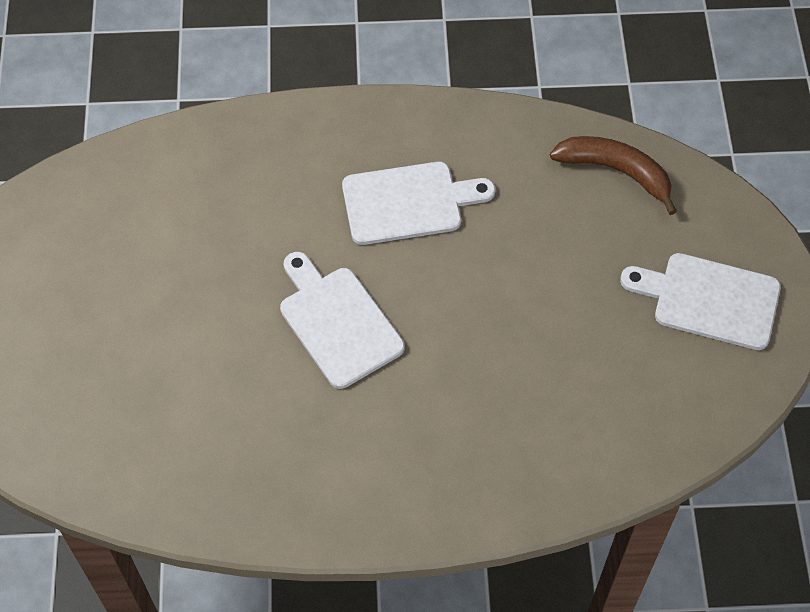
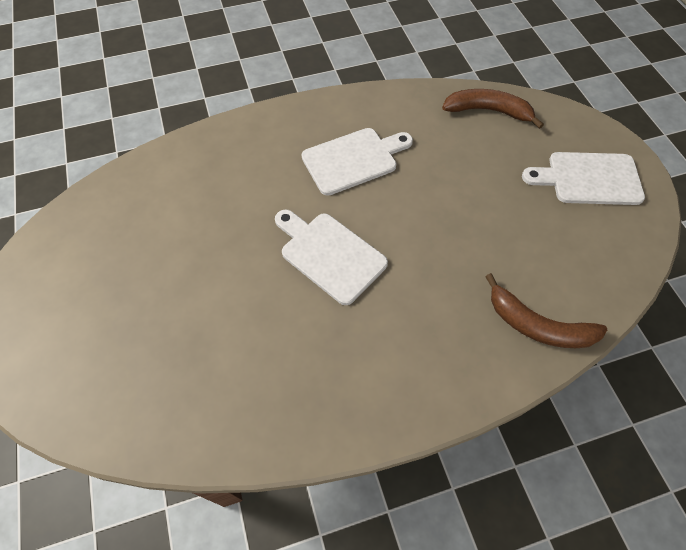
camera: 15 degrees left, 0 degrees up
(556, 468) = (537, 325): none -> brown banana

